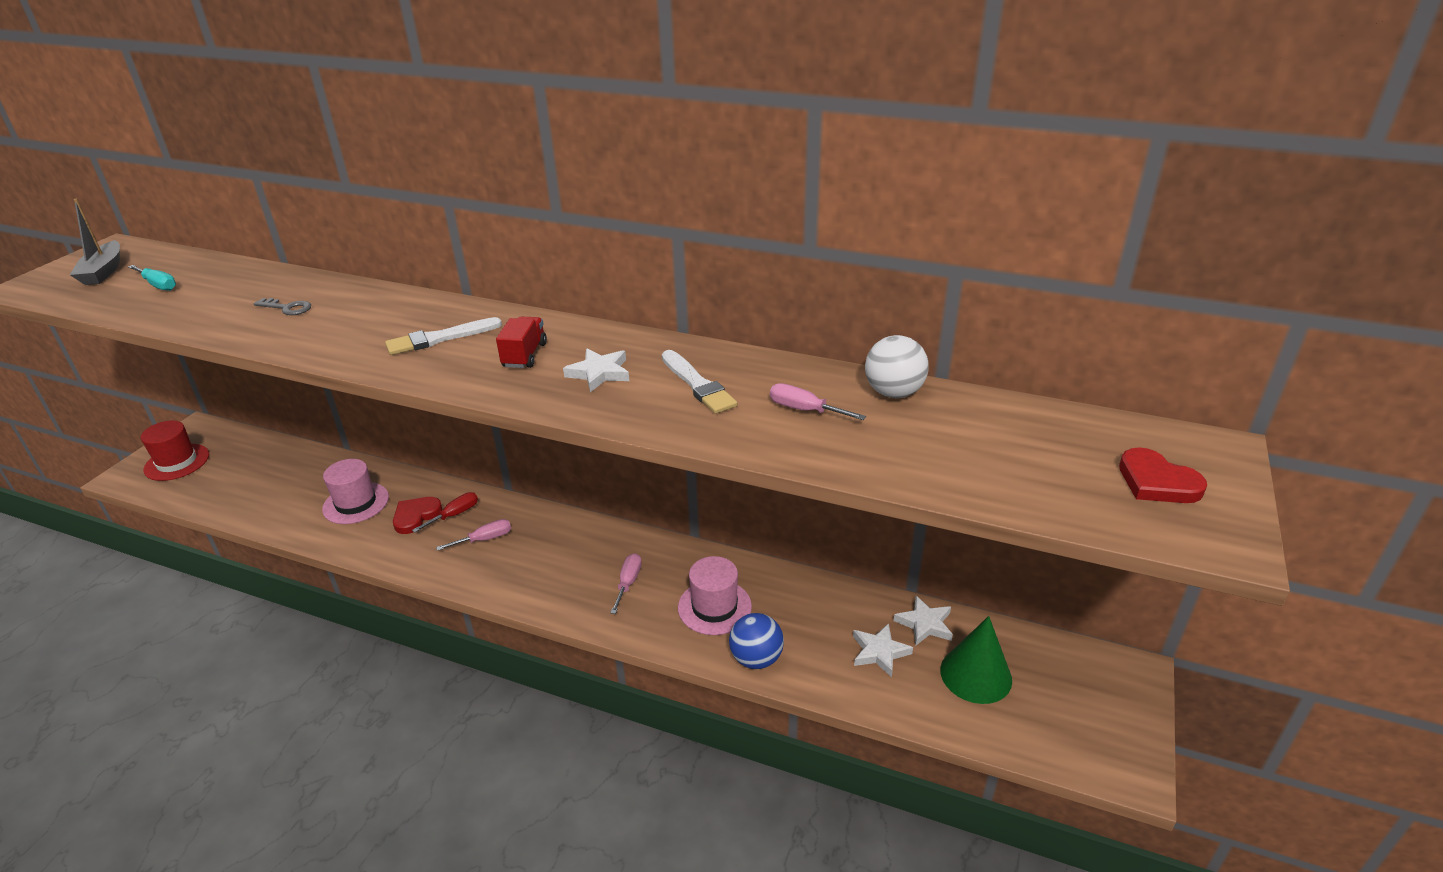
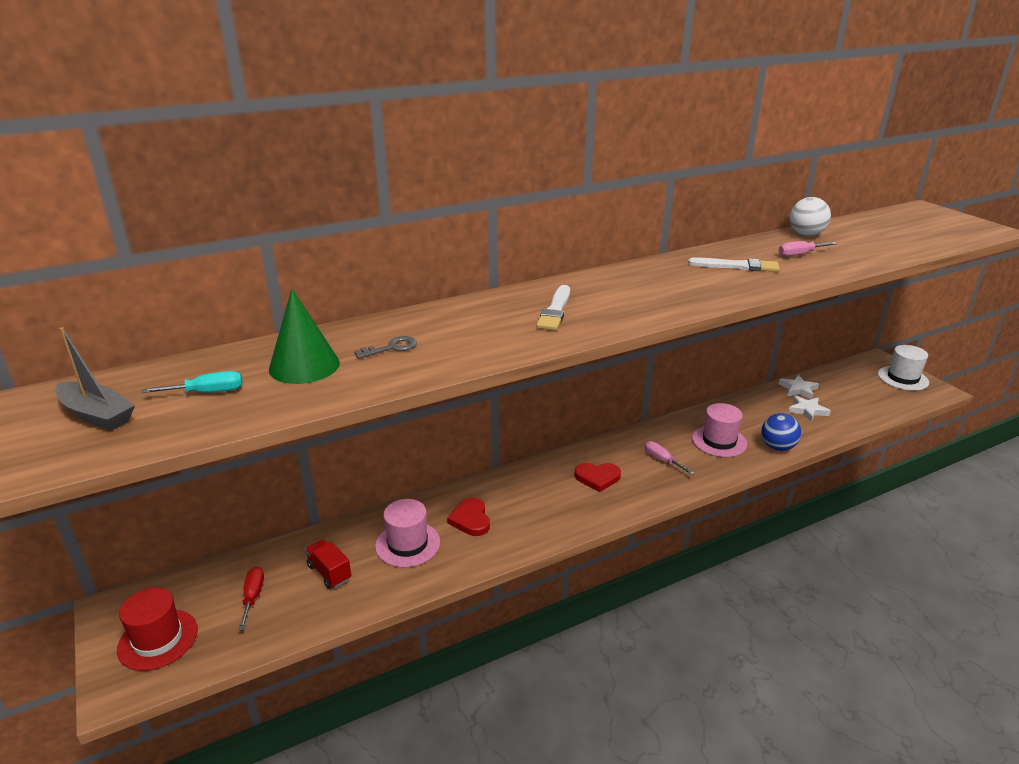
camera: 50 degrees left, 5 degrees down
(454, 515) = (494, 501): red screwdriver -> red screwdriver (253, 597)
(485, 539) = (543, 498): pink screwdriver -> none
(524, 355) = (626, 294): red truck -> red truck (329, 572)
(599, 373) = (685, 283): white star -> none
(976, 674) = (847, 394): green cone -> green cone (304, 366)
(1110, 717) = (902, 378): none -> white hat
(1157, 482) = (940, 223): red heart -> red heart (597, 478)

